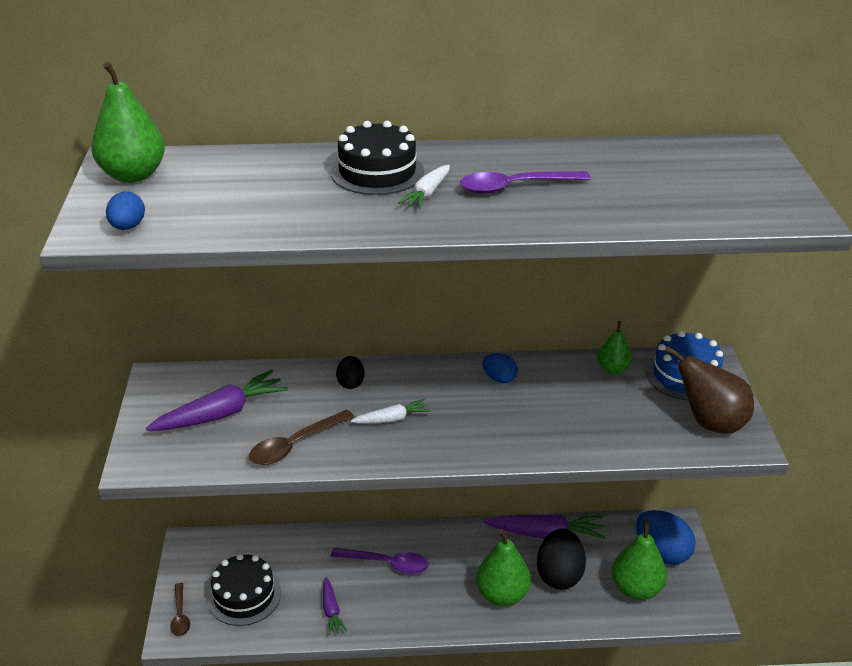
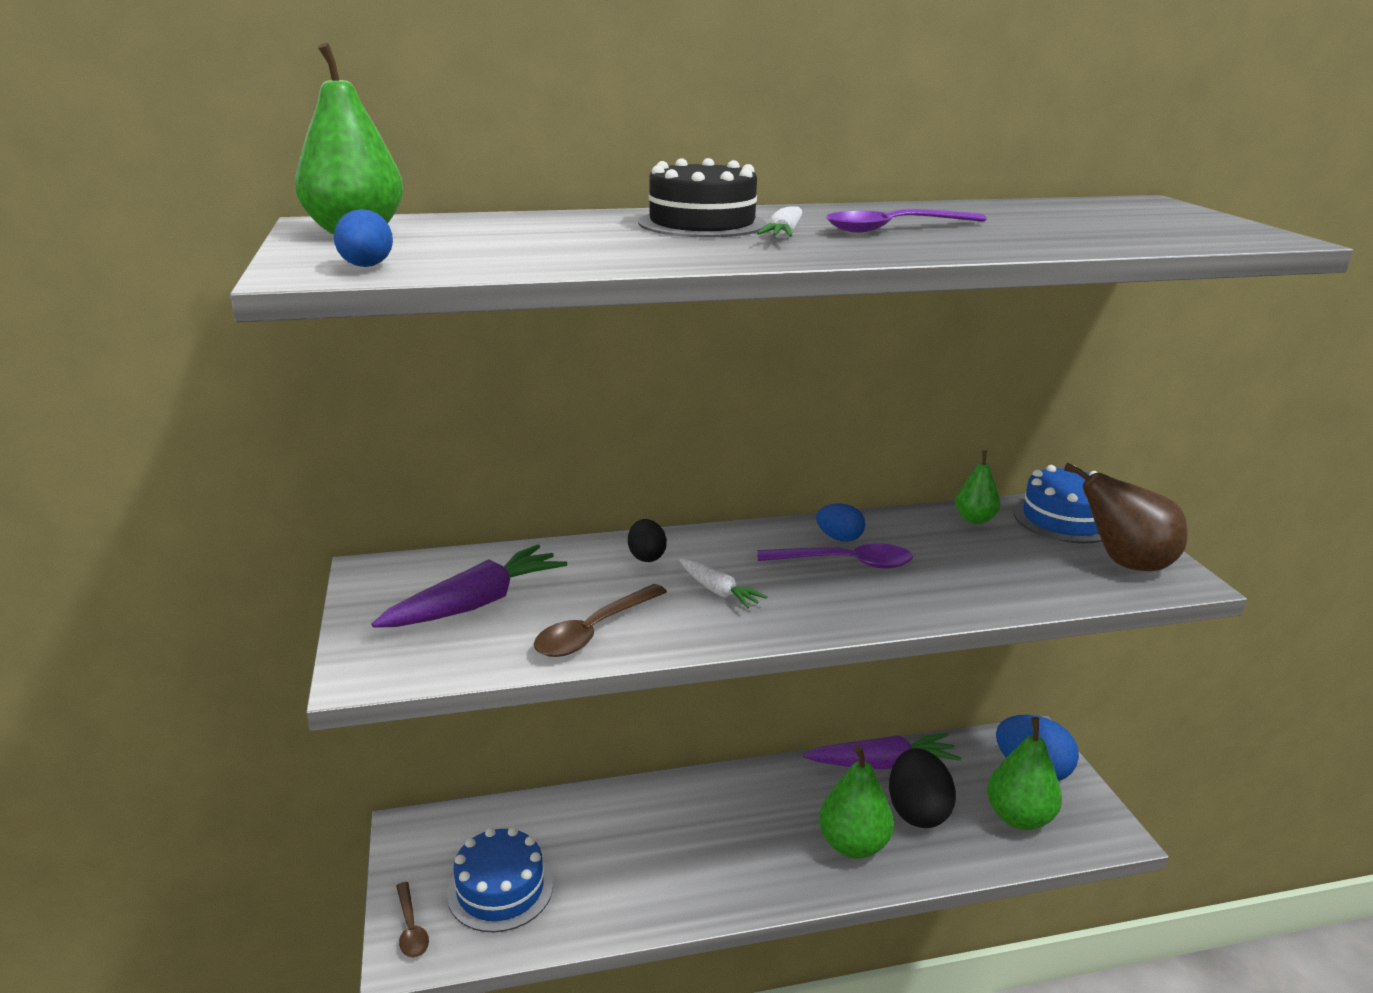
camera: 10 degrees left, 10 degrees down
(244, 596) = (500, 889): black cake -> blue cake
(331, 611) = (629, 894): purple carrot -> none
(387, 564) = (689, 823): purple spoon -> purple spoon (845, 563)
(392, 419) = (718, 591): white carrot -> white carrot turned 75 degrees clockwise

